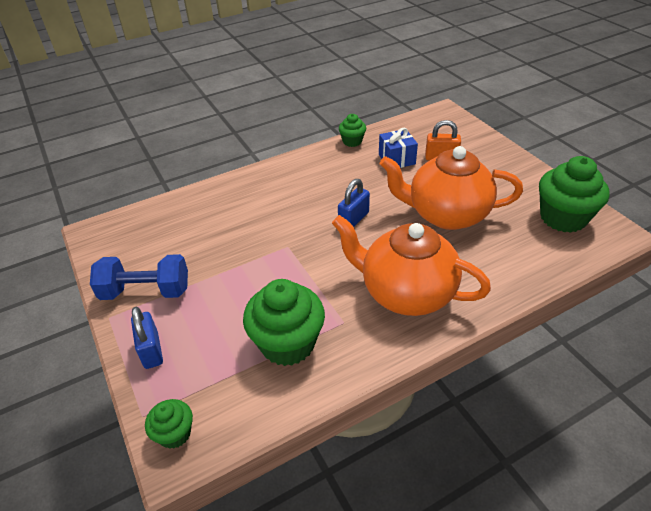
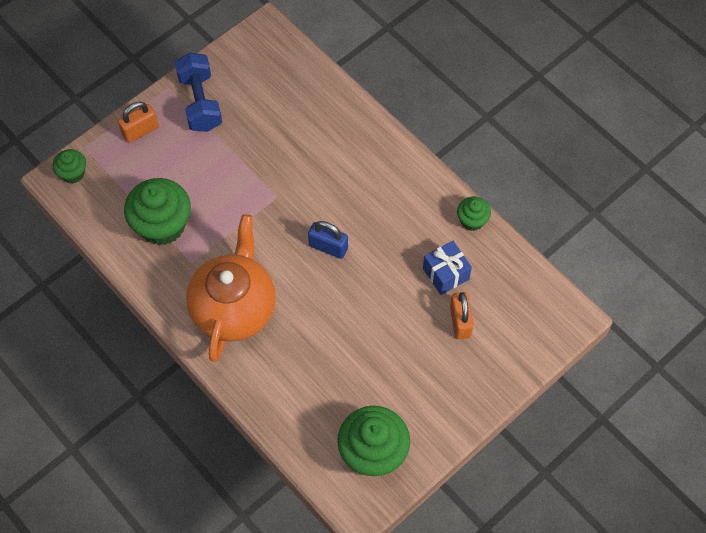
camera: 75 degrees right, 20 degrees up
(151, 350) = (140, 131): blue padlock -> orange padlock
(446, 214) = (354, 334): orange teapot -> none

